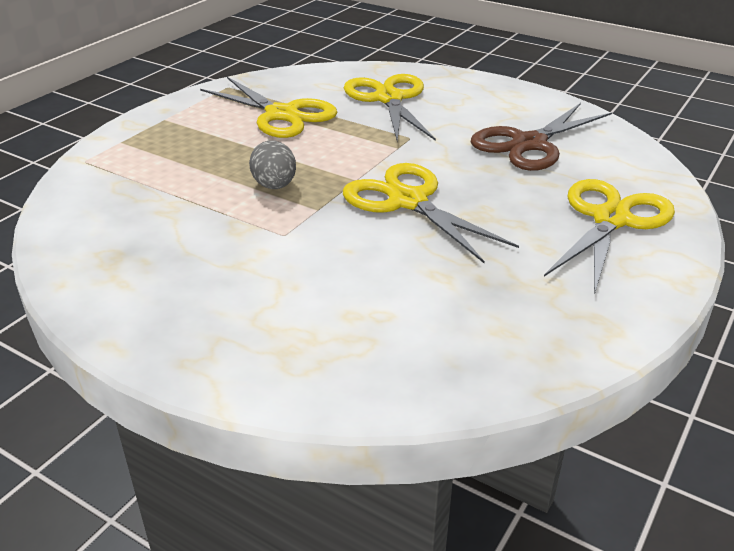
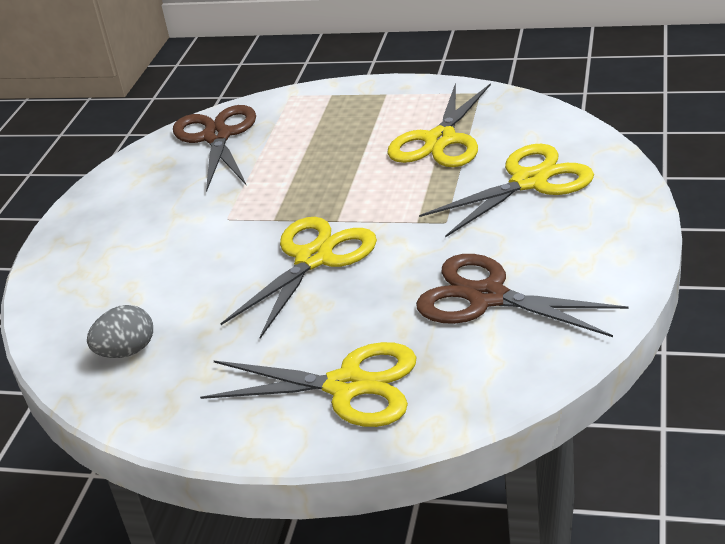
camera: 75 degrees right, 0 degrees up
(103, 214) = (217, 137): none -> brown scissors
(274, 186) = (301, 186): grey egg -> grey egg (127, 351)

